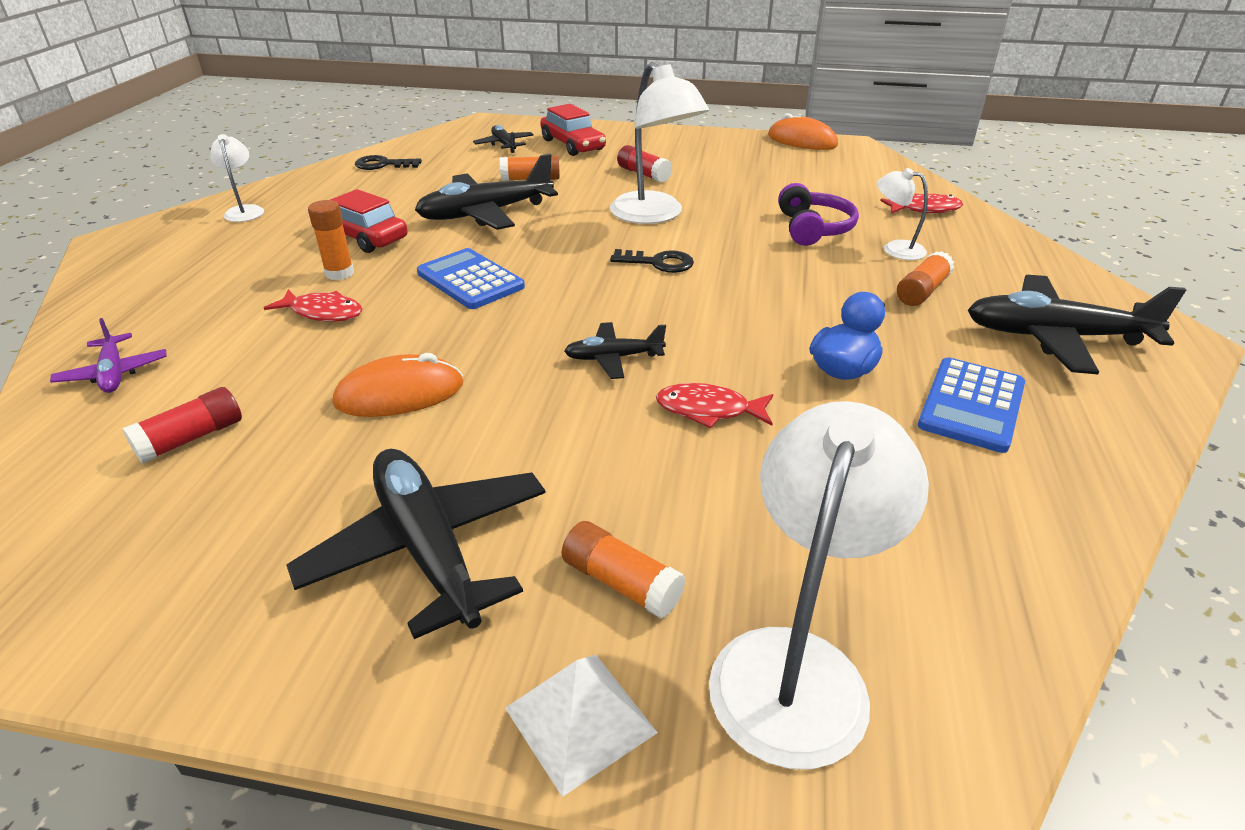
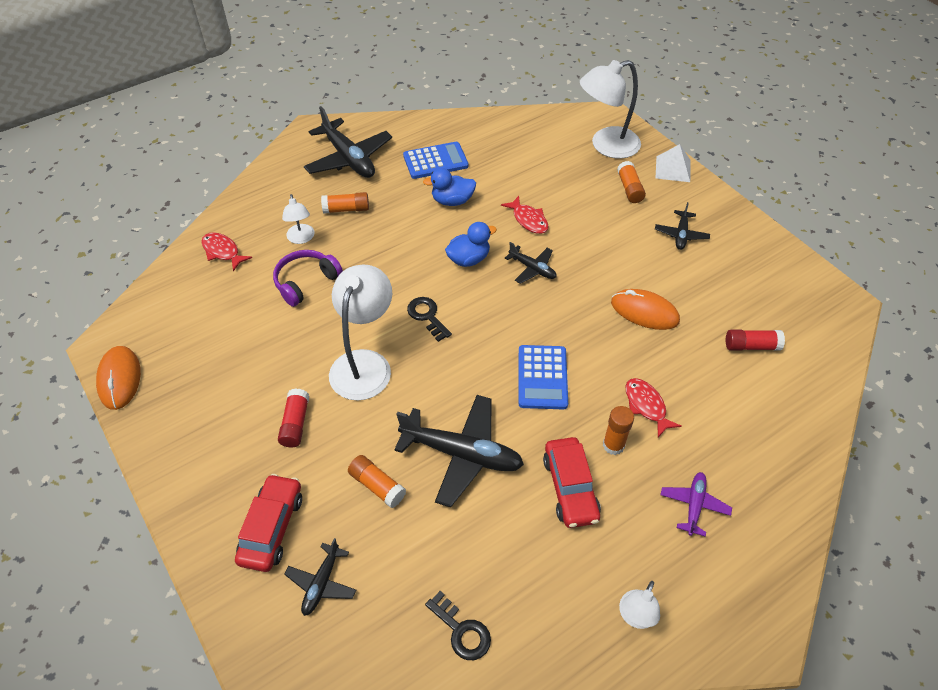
camera: 135 degrees left, 15 degrees up
(114, 373) = (782, 427): purple plane -> purple plane (694, 505)
(428, 548) = (681, 235): black plane -> black plane, size x0.53
(704, 325) = (469, 259): none -> blue duck

